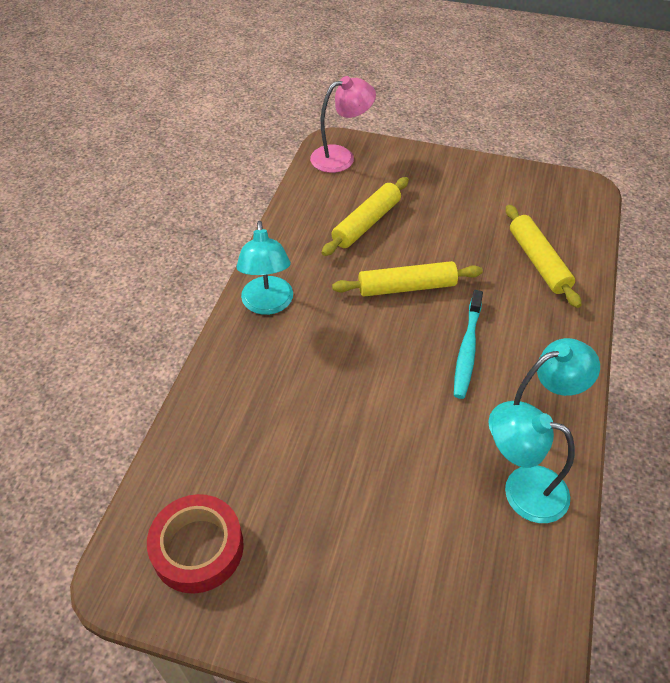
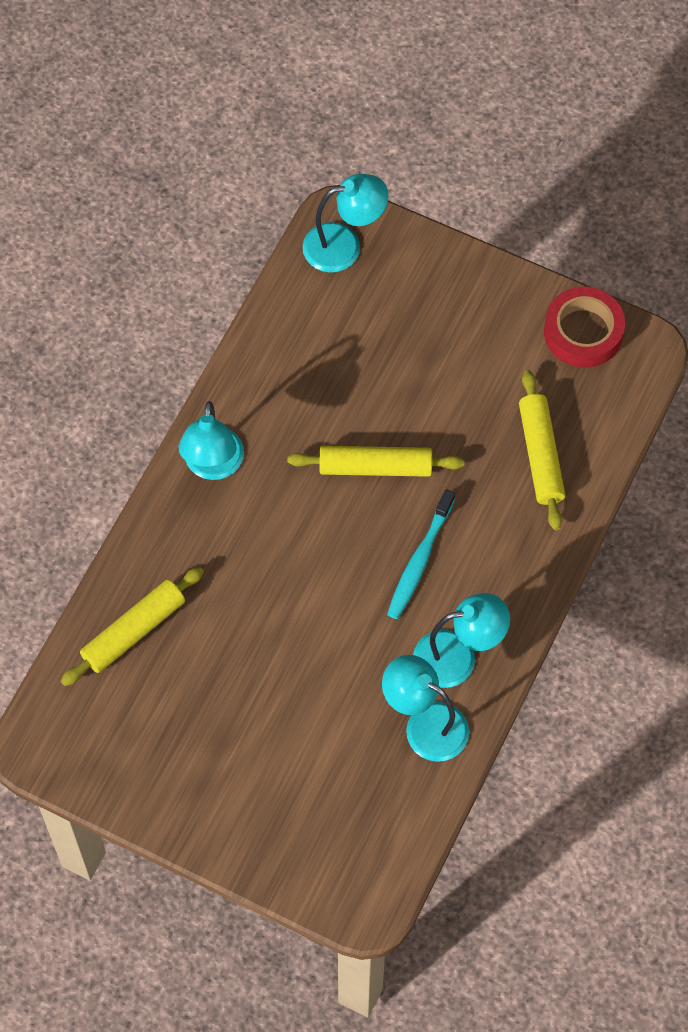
camera: 10 degrees right, 15 degrees up
(198, 548) = (107, 730): red tape -> red tape (583, 332)
(341, 157) = (344, 245): pink lamp -> turquoise lamp
(366, 223) = (351, 363): yellow rolling pin -> yellow rolling pin (134, 631)

